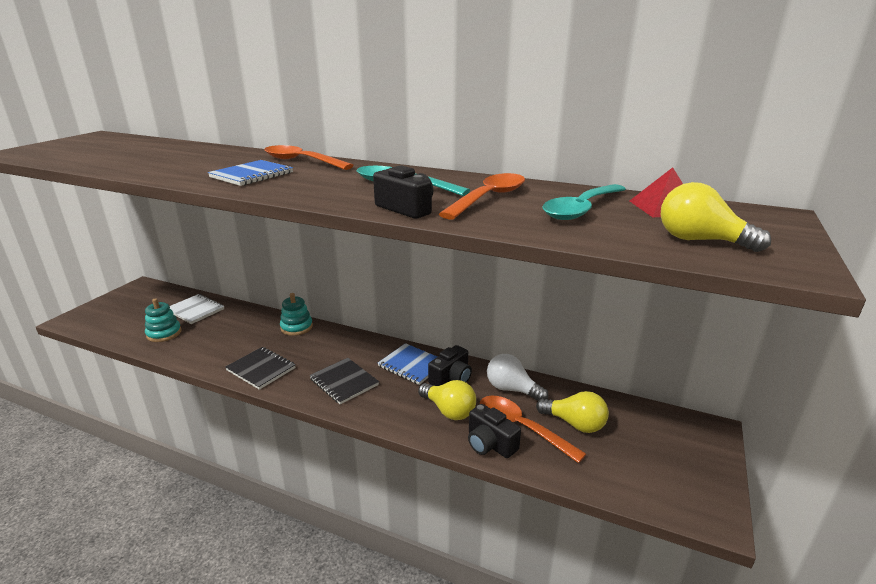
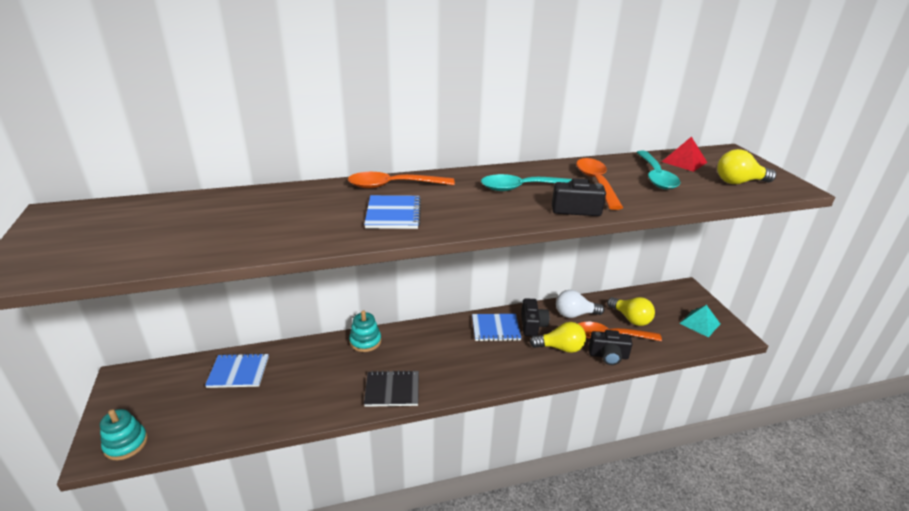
camera: 40 degrees left, 5 degrees up
(164, 333) = (244, 408): turquoise stacking toy -> turquoise stacking toy (126, 444)
(195, 310) = (238, 372): white notebook -> blue notebook
(344, 382) = (469, 365): black notebook -> none
(575, 424) = (630, 319): yellow light bulb -> yellow light bulb turned 60 degrees clockwise
(670, 474) = (700, 323): none -> turquoise pyramid

